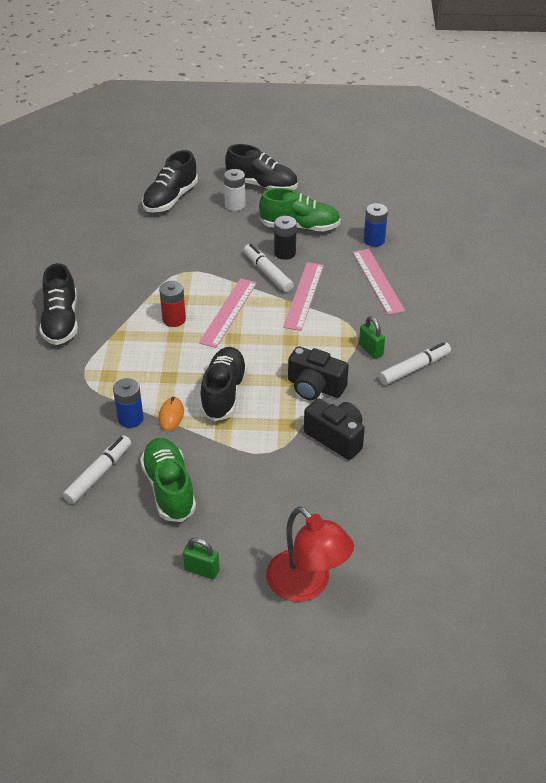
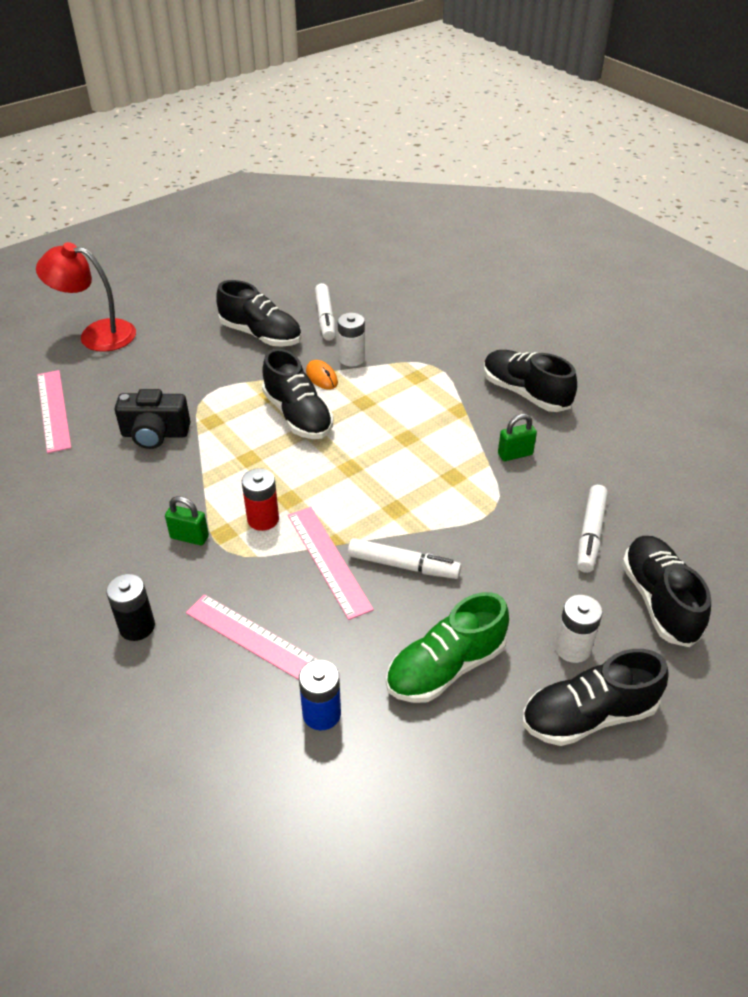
camera: 140 degrees right, 0 degrees up
(130, 418) = (351, 359): blue battery -> white battery
(169, 488) = (261, 335): green shoe -> black shoe
(174, 319) = (430, 453): red battery -> red battery (263, 519)
(202, 570) = (183, 308): green padlock -> green padlock (515, 454)
(228, 312) = (387, 491): pink ruler -> pink ruler (53, 410)
(285, 253) = (416, 608): black battery -> black battery (137, 626)
(315, 387) = (216, 466): black camera -> none
(414, 368) = (122, 543): white marker -> white marker (590, 534)

